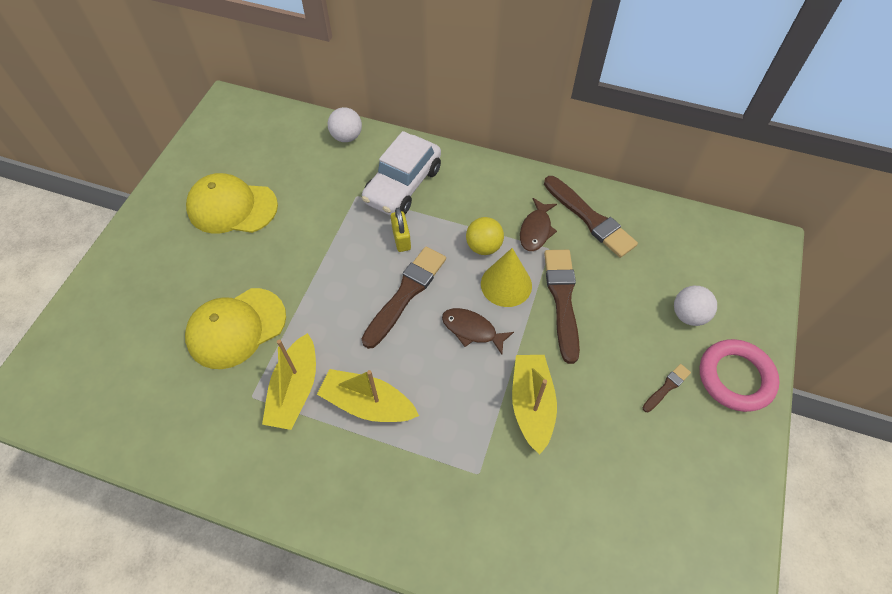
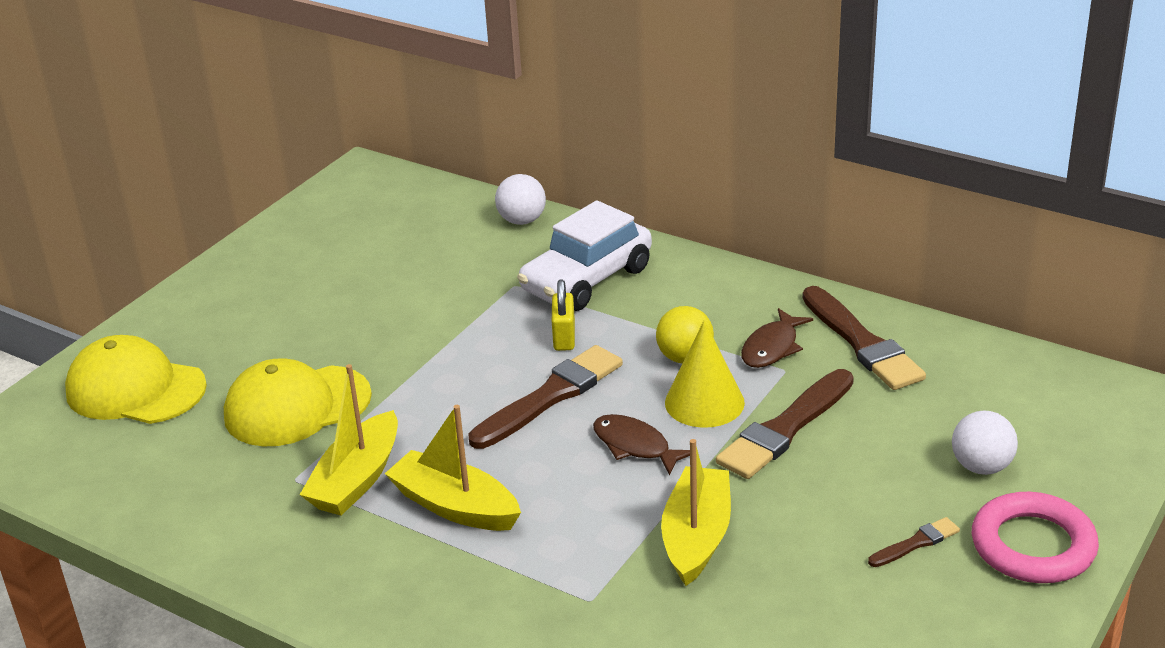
camera: 15 degrees right, 25 degrees down
(232, 207) = (333, 281): yellow cap -> yellow cap (135, 389)
(562, 300) = (785, 428): brown brush -> brown brush turned 150 degrees counterclockwise

